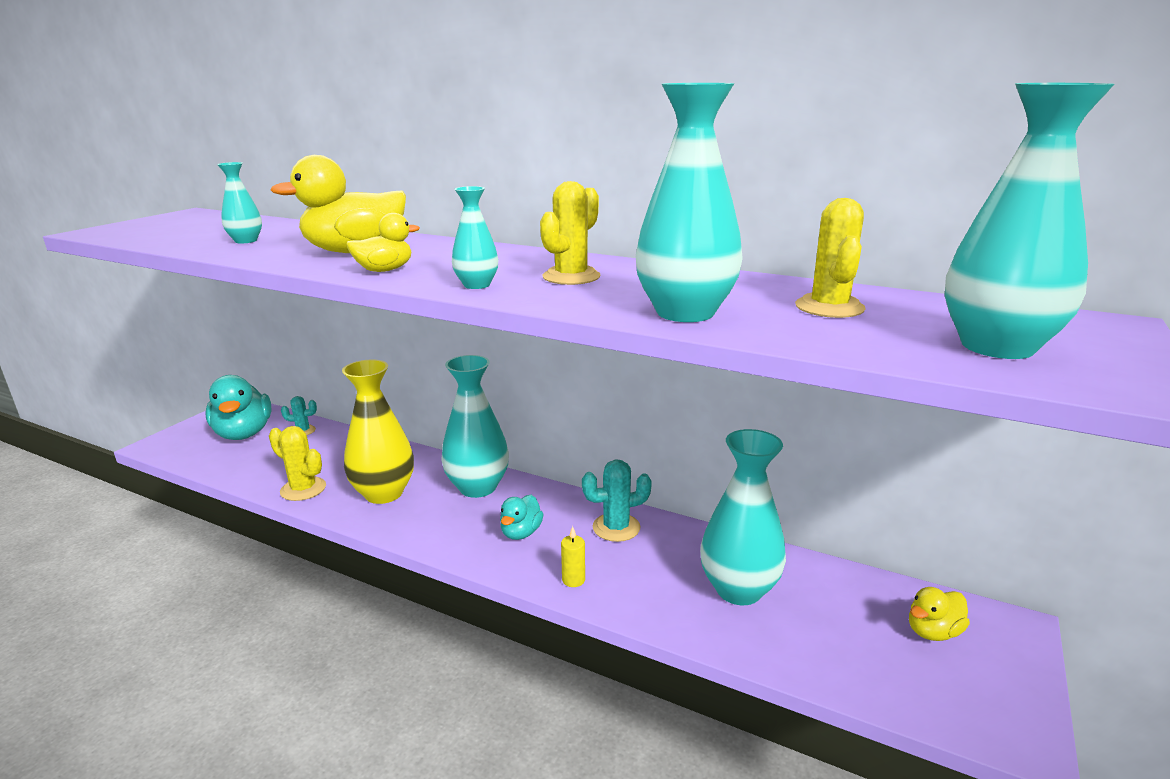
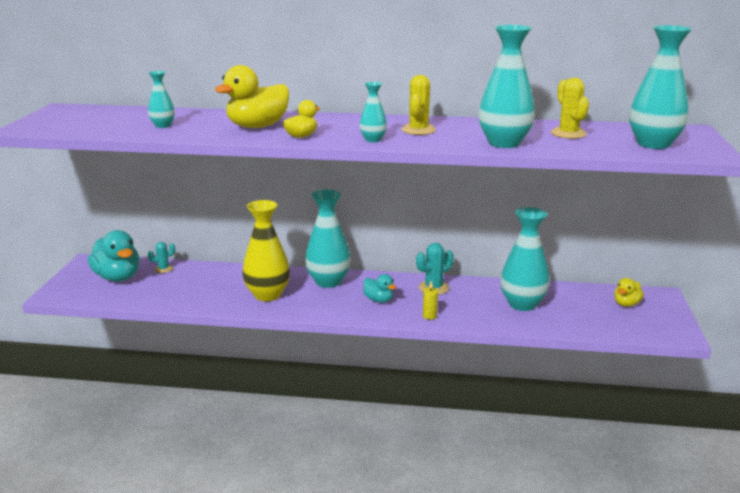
camera: 20 degrees left, 0 degrees up
(303, 489) = (207, 302): yellow cactus -> none
(521, 533) = (378, 300): turquoise duck -> turquoise duck turned 45 degrees counterclockwise

